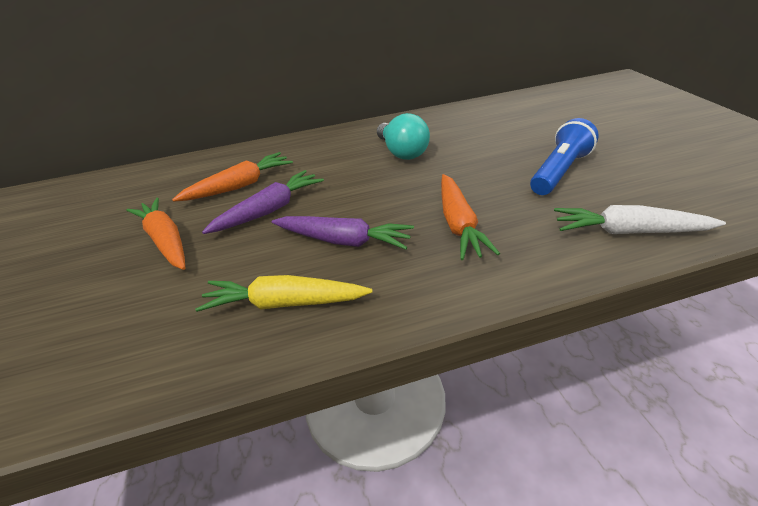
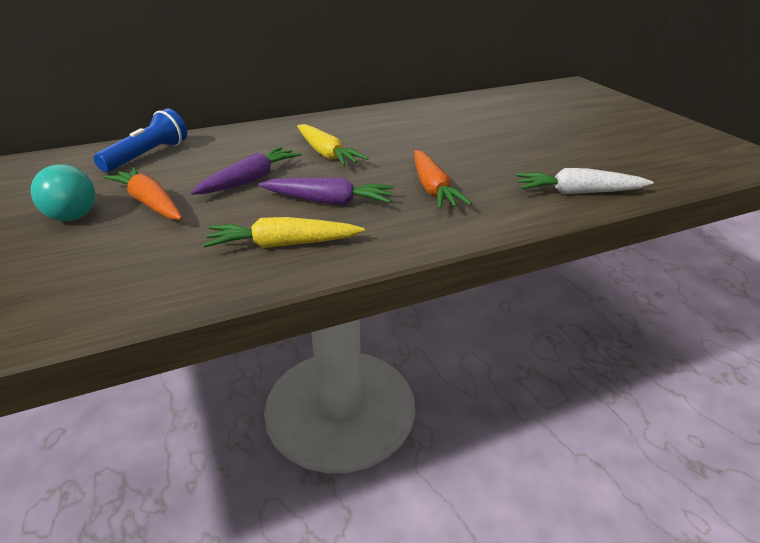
camera: 10 degrees left, 5 degrees down
(239, 186) = (213, 162): orange carrot -> none
(352, 175) = (326, 154): none -> yellow carrot
(402, 152) = (372, 137): turquoise light bulb -> turquoise light bulb (70, 211)
(560, 172) = (519, 152): blue flashlight -> blue flashlight (148, 156)

